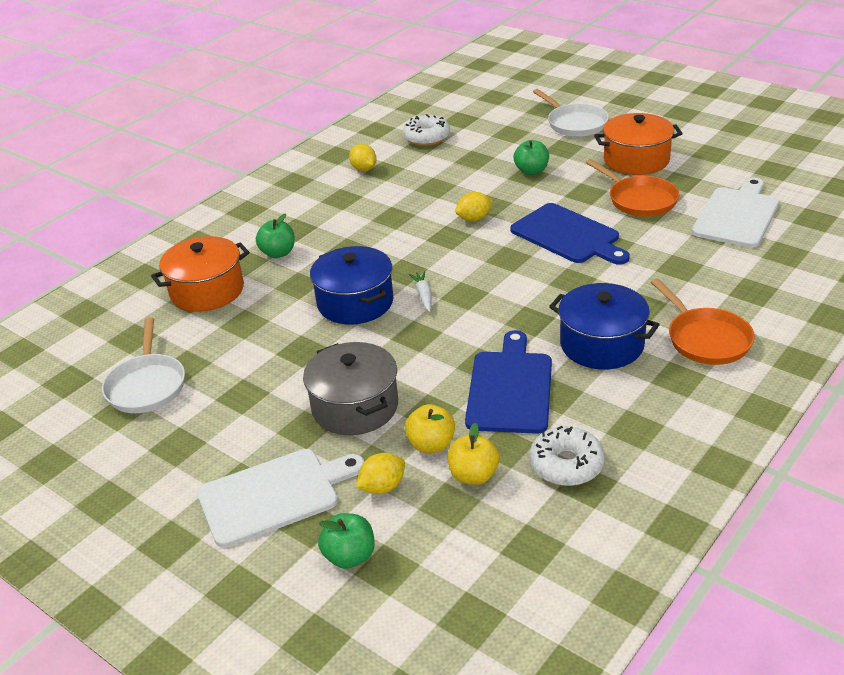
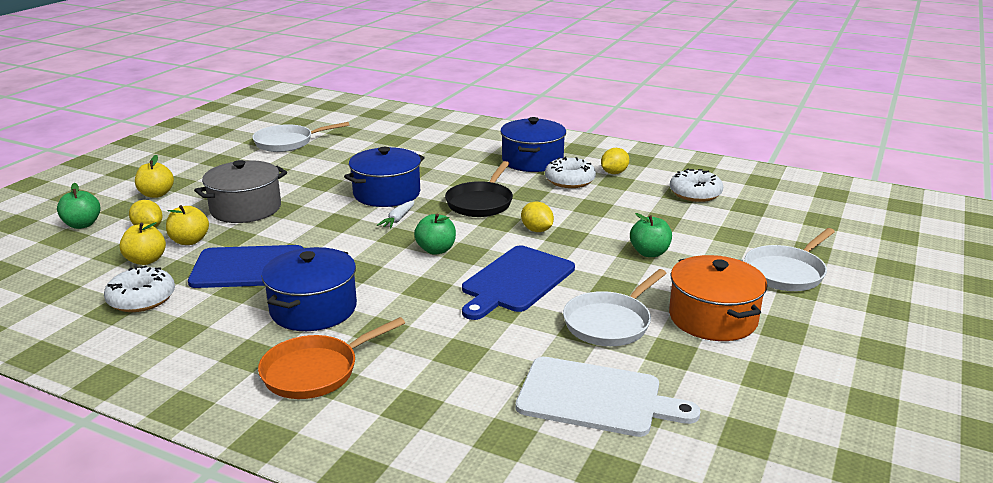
camera: 75 degrees right, 10 degrees down
(207, 291) = (402, 143): orange pot -> none
(274, 495) = (156, 194): white cutting board -> yellow apple
(278, 253) = (459, 158): green apple -> green apple (436, 250)
(311, 209) = (532, 161): none -> blue pot
(371, 193) = (569, 180): none -> white donut
(402, 245) = (481, 202): none -> black pan
(423, 295) = (398, 219): white carrot -> white carrot turned 135 degrees clockwise
(639, 200) = (610, 322): orange pan -> white pan

